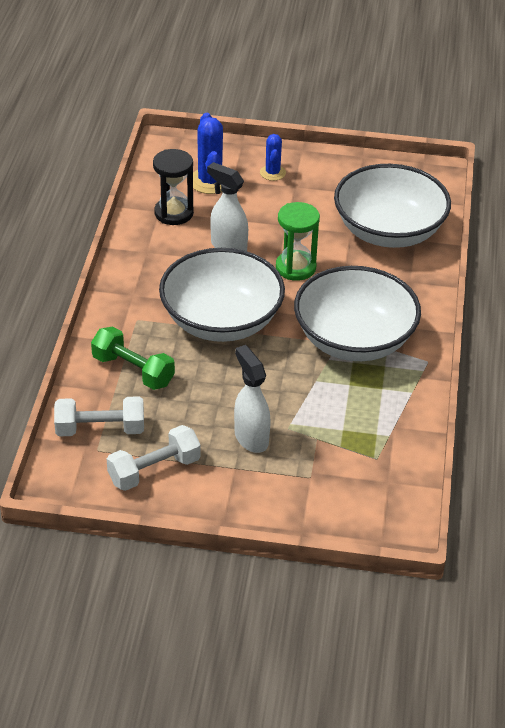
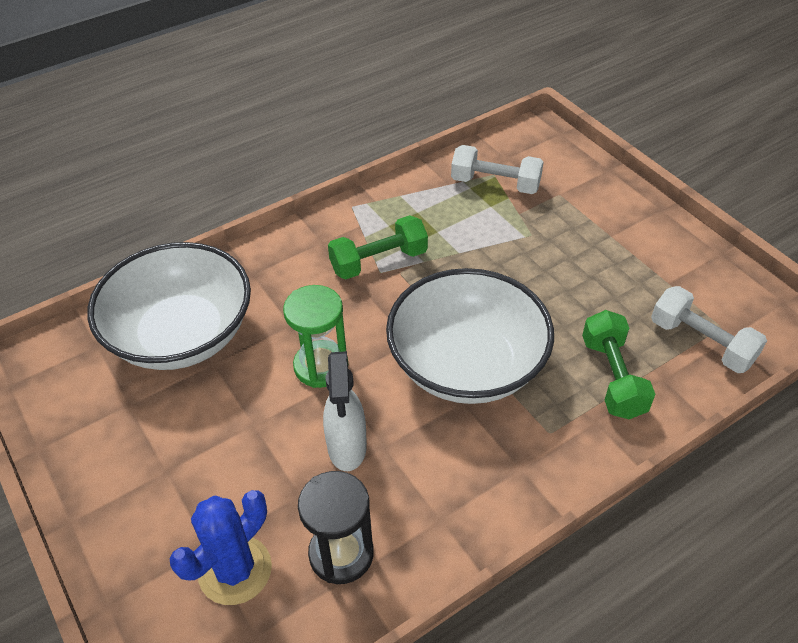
camera: 130 degrees left, 5 degrees up
(154, 470) = (683, 276): white dumbbell -> white dumbbell (495, 184)
(251, 438) = (571, 247): white spray bottle -> none
(272, 173) = (154, 514): blue cactus -> none
(354, 340) = (379, 261): white bowl -> green dumbbell

